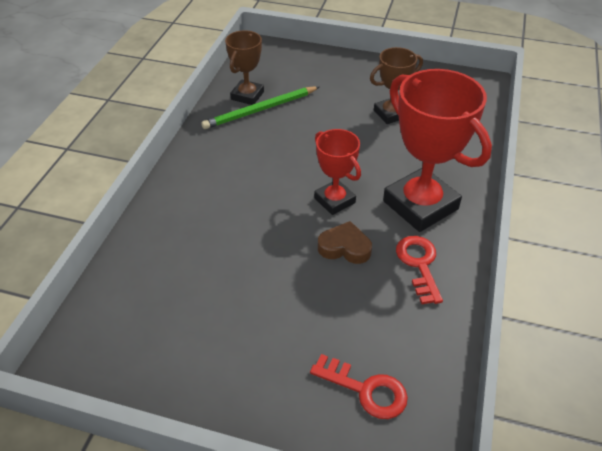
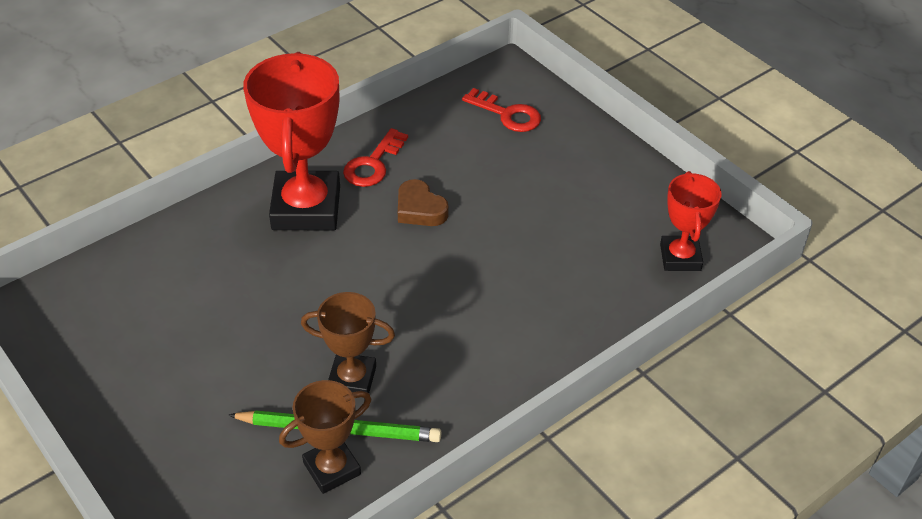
camera: 145 degrees left, 0 degrees up
(334, 200) = (380, 256): red trophy -> red trophy (680, 257)
(366, 390) = (507, 114): red key -> red key turned 150 degrees clockwise
(391, 114) = (193, 326): brown trophy -> brown trophy (352, 379)

